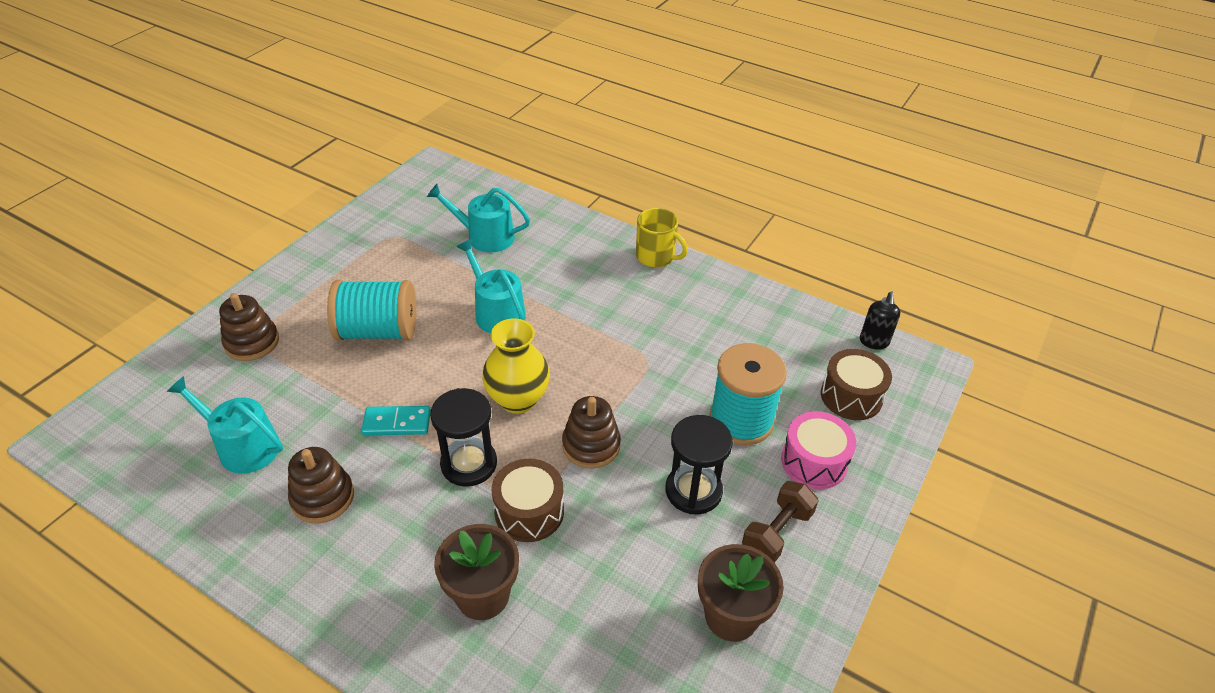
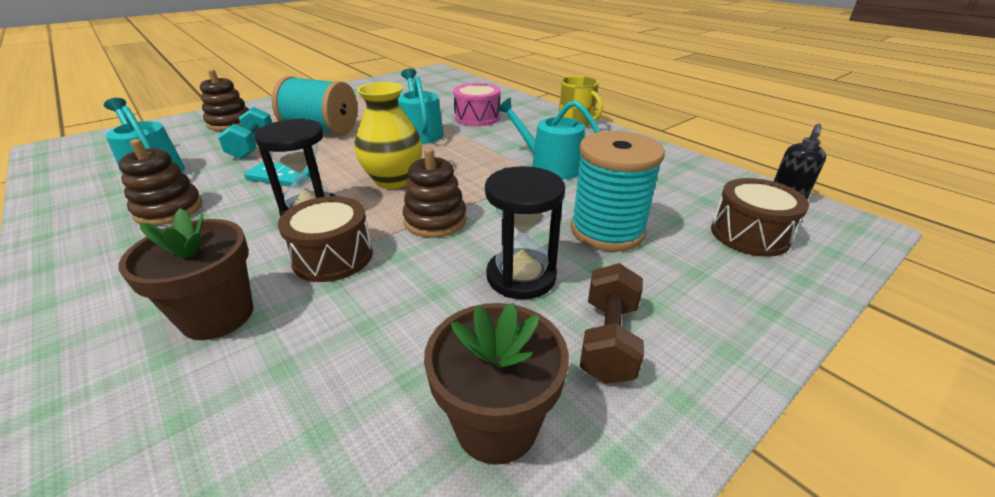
camera: 20 degrees right, 10 degrees down
(322, 381) = (252, 147): none -> turquoise dumbbell
(485, 236) = (444, 99): turquoise watering can -> turquoise watering can (550, 166)
(777, 532) = (608, 340): brown dumbbell -> brown dumbbell turned 45 degrees counterclockwise
(814, 462) = (685, 281): pink drum -> pink drum (477, 117)

